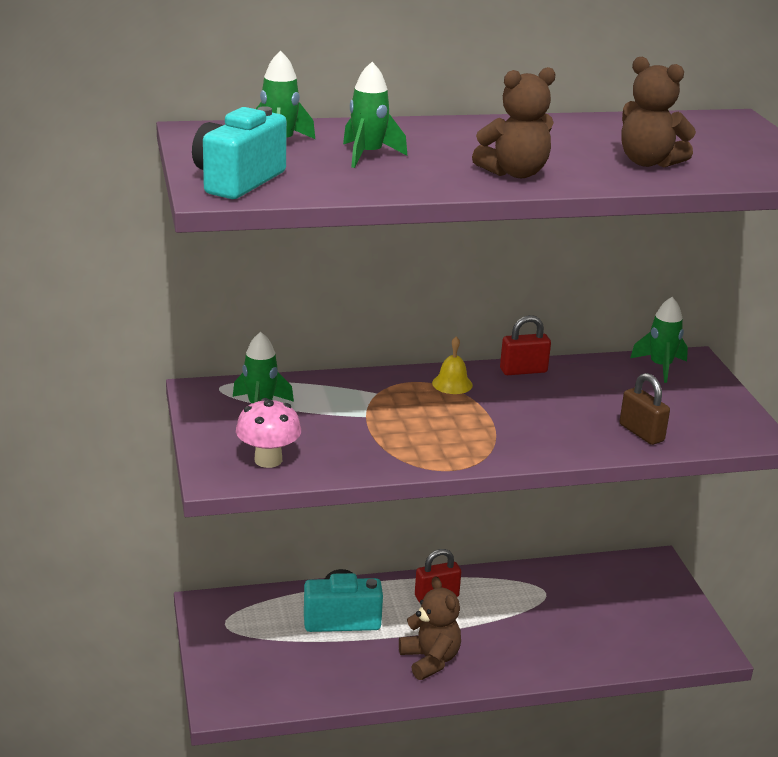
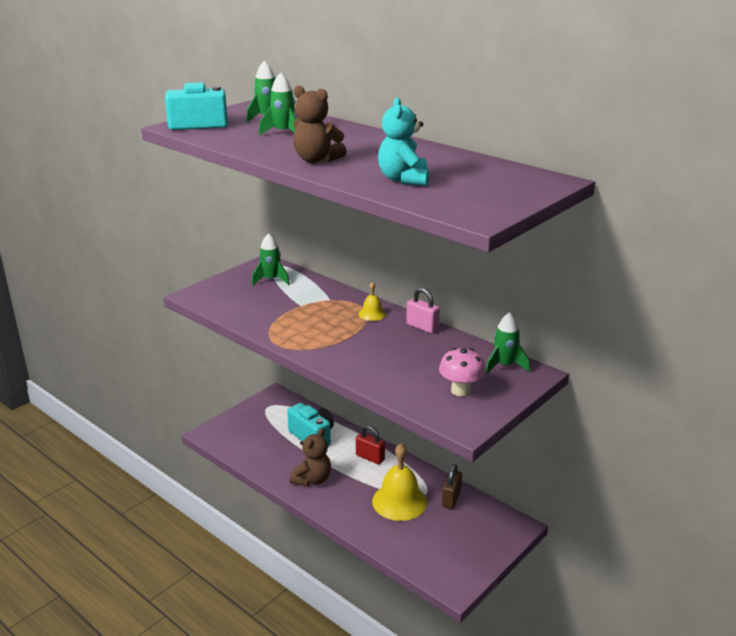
camera: 55 degrees right, 0 degrees up
(268, 460) = (223, 299): pink mushroom -> pink mushroom (461, 390)
(523, 371) = (422, 327): red padlock -> pink padlock
(540, 616) = (399, 501): none -> yellow bell
(641, 433) = (404, 385): brown padlock -> brown padlock (451, 499)
(648, 162) = (404, 179): brown teddy bear -> turquoise teddy bear

